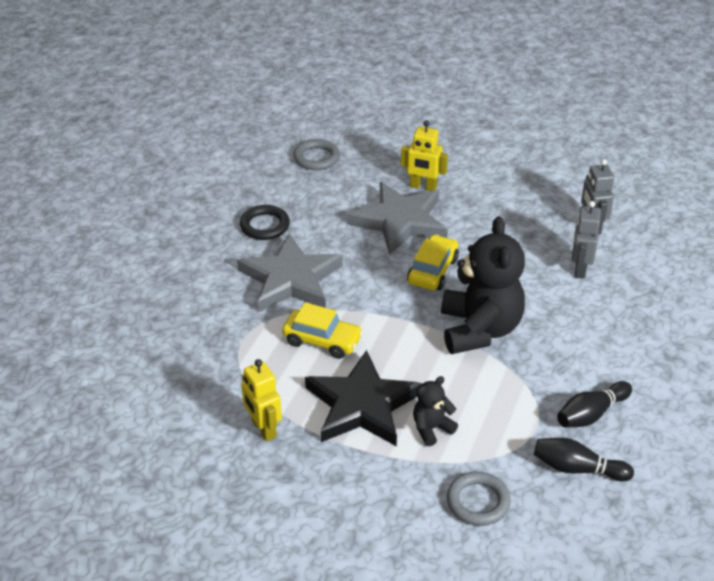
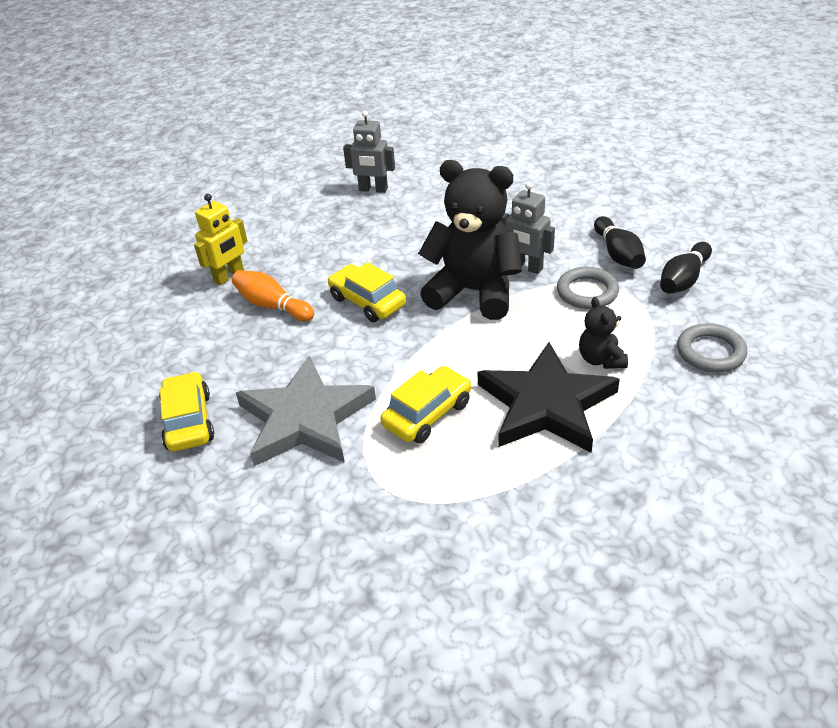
camera: 65 degrees left, 0 degrees up
(263, 429) = (552, 502): yellow robot -> none
(265, 226) = (188, 421): black ring -> yellow car
(316, 158) = (102, 346): grey ring -> grey ring (587, 292)
(400, 222) = (272, 306): grey star -> orange bowling pin
(579, 269) = (426, 211): grey robot -> grey robot (526, 267)

